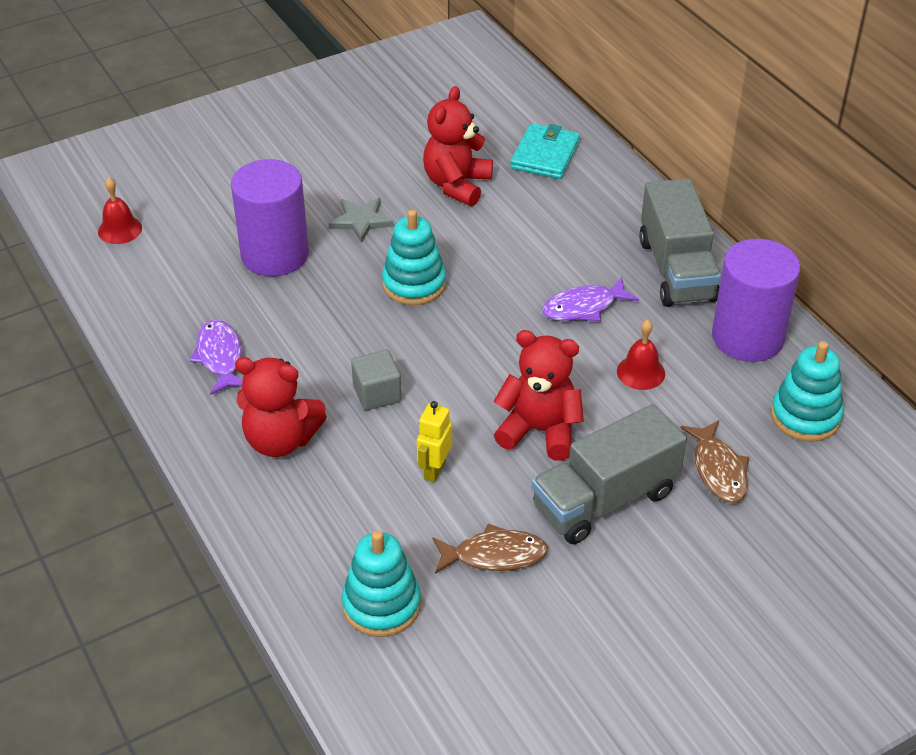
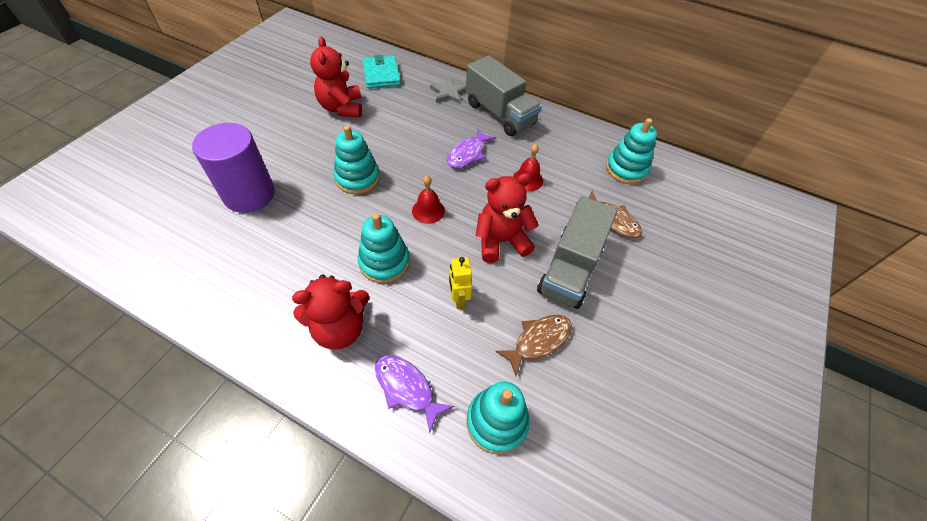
camera: 35 degrees left, 10 degrees up
(120, 229) = (114, 220): red bell -> red bell (428, 210)
(220, 357) = (254, 285): purple fish -> purple fish (407, 388)
(361, 221) = (295, 150): grey star -> grey star (449, 93)
(377, 394) = (384, 262): grey cube -> turquoise stacking toy
(747, 337) = (564, 137): purple cylinder -> none

